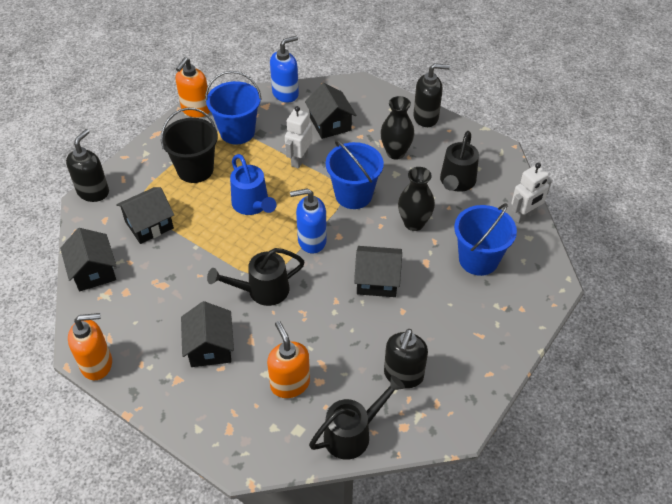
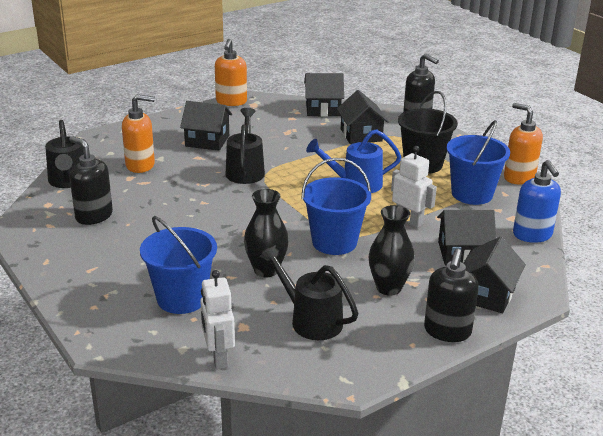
camera: 110 degrees right, 20 degrees down
(311, 241) = (286, 205): blue soap dispenser -> none
(377, 280) = (208, 228): black house -> black house (487, 294)

